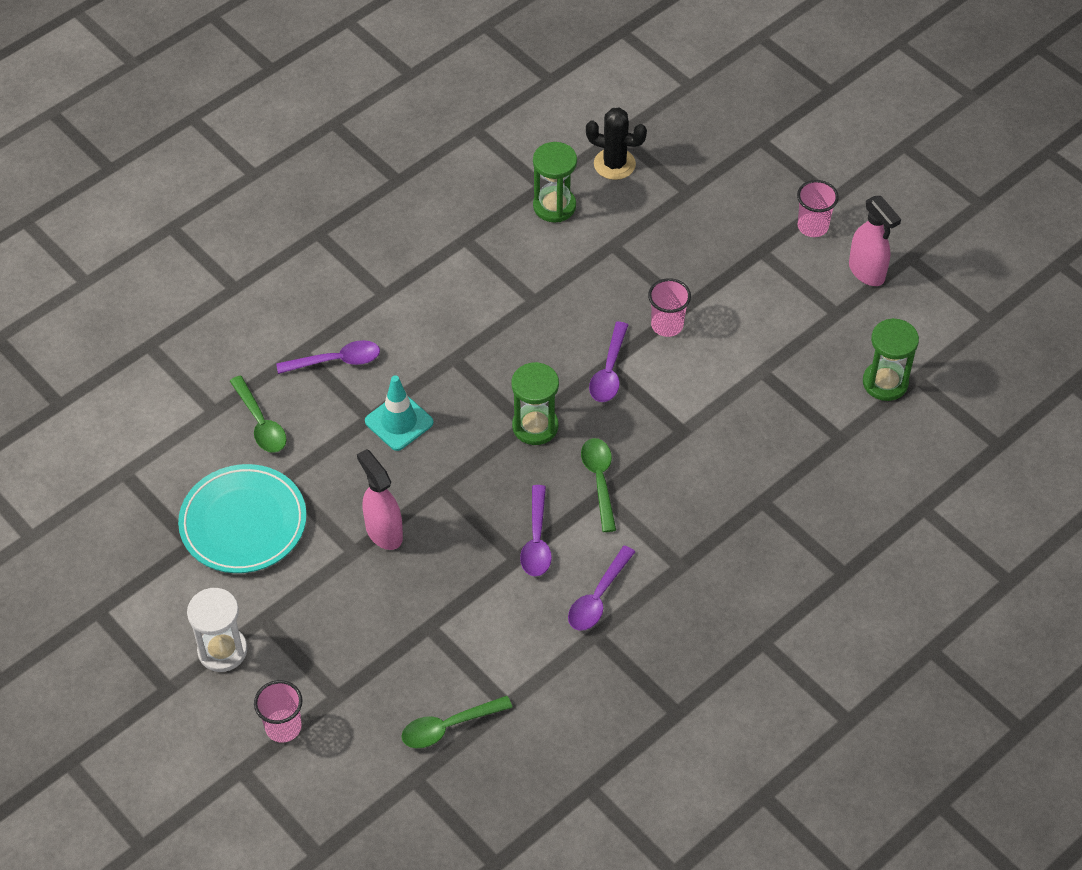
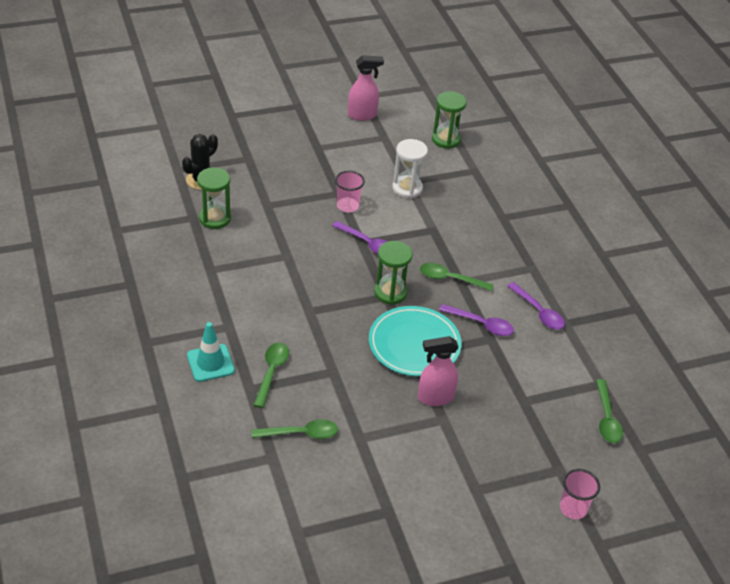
camera: 70 degrees left, 10 degrees down
(222, 650) = (493, 523): white hourglass -> white hourglass (407, 188)
(243, 523) = (386, 473): turquoise plate -> turquoise plate (414, 344)
(336, 361) = (271, 372): purple spoon -> green spoon
(399, 422) = (346, 357): turquoise traffic cone -> turquoise traffic cone (210, 363)
(812, 226) = (314, 121): pink cup -> none

